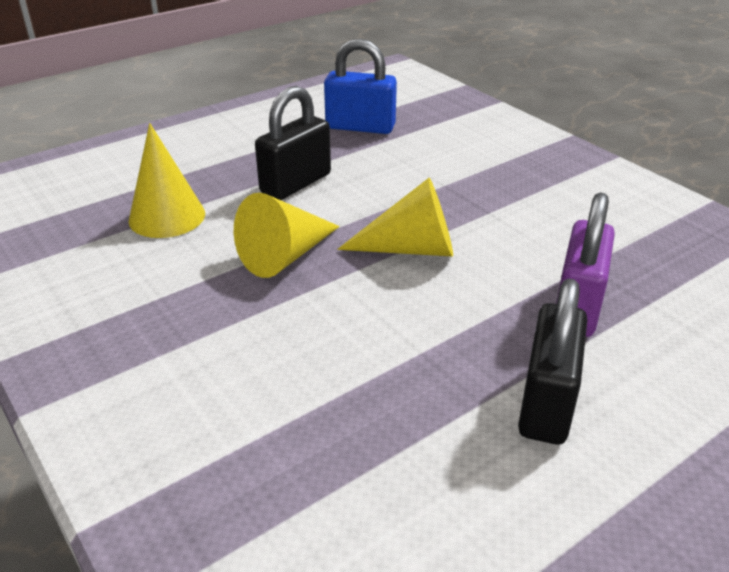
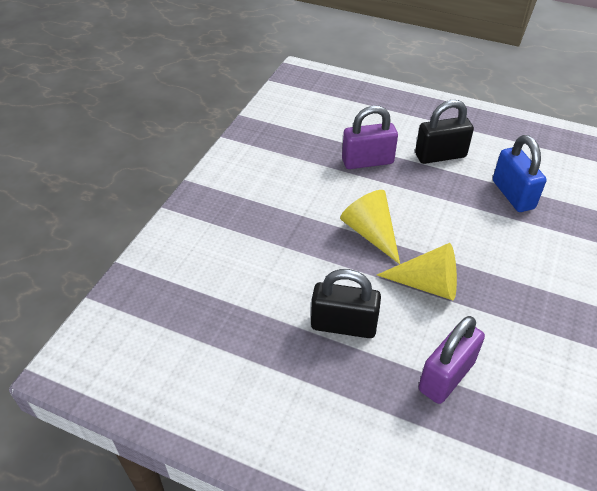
camera: 120 degrees left, 10 degrees up
(167, 217) = (446, 376): yellow cone -> purple padlock
(360, 127) = (223, 331): blue padlock -> blue padlock (512, 194)

